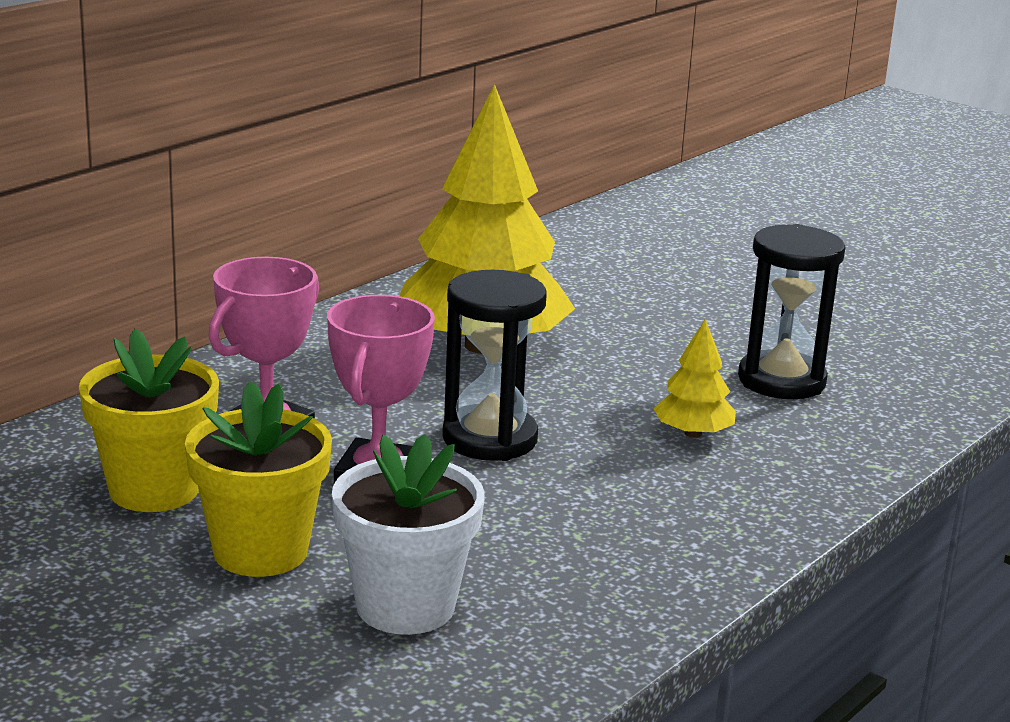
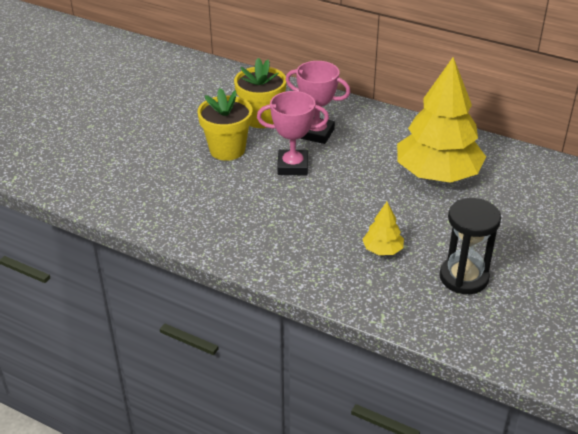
camera: 80 degrees right, 15 degrees up
(405, 606) = (201, 188): white flower pot -> none
(490, 439) = (343, 189): black hourglass -> none

